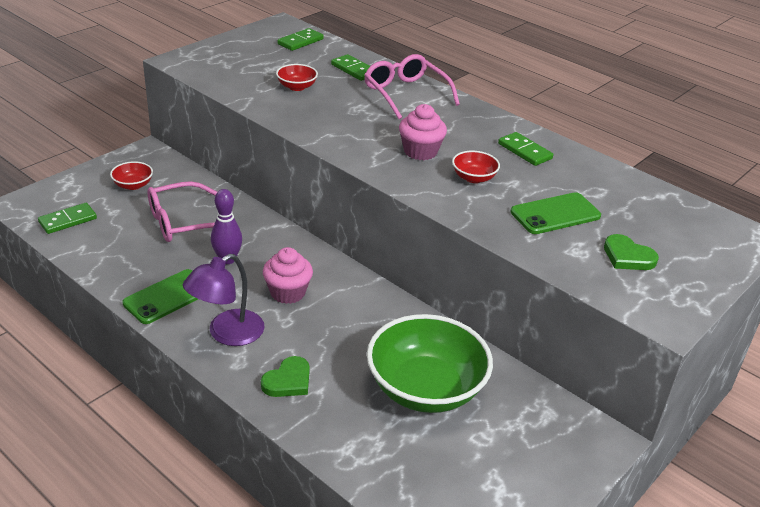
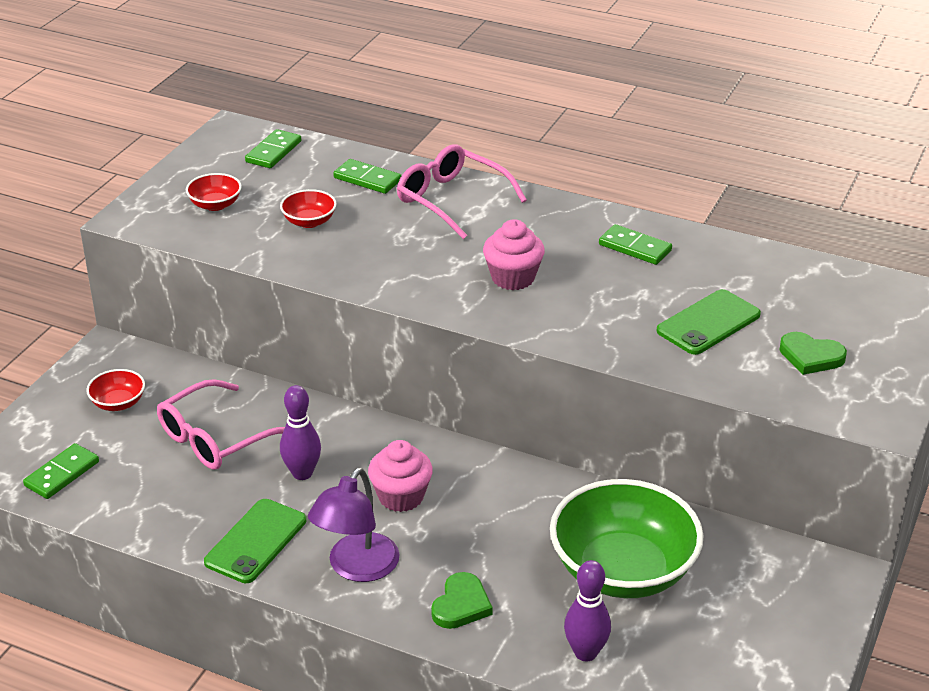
camera: 15 degrees left, 0 degrees up
(364, 443) = (585, 652): none -> purple bowling pin
(474, 178) = (593, 298): red bowl -> red bowl (215, 205)

